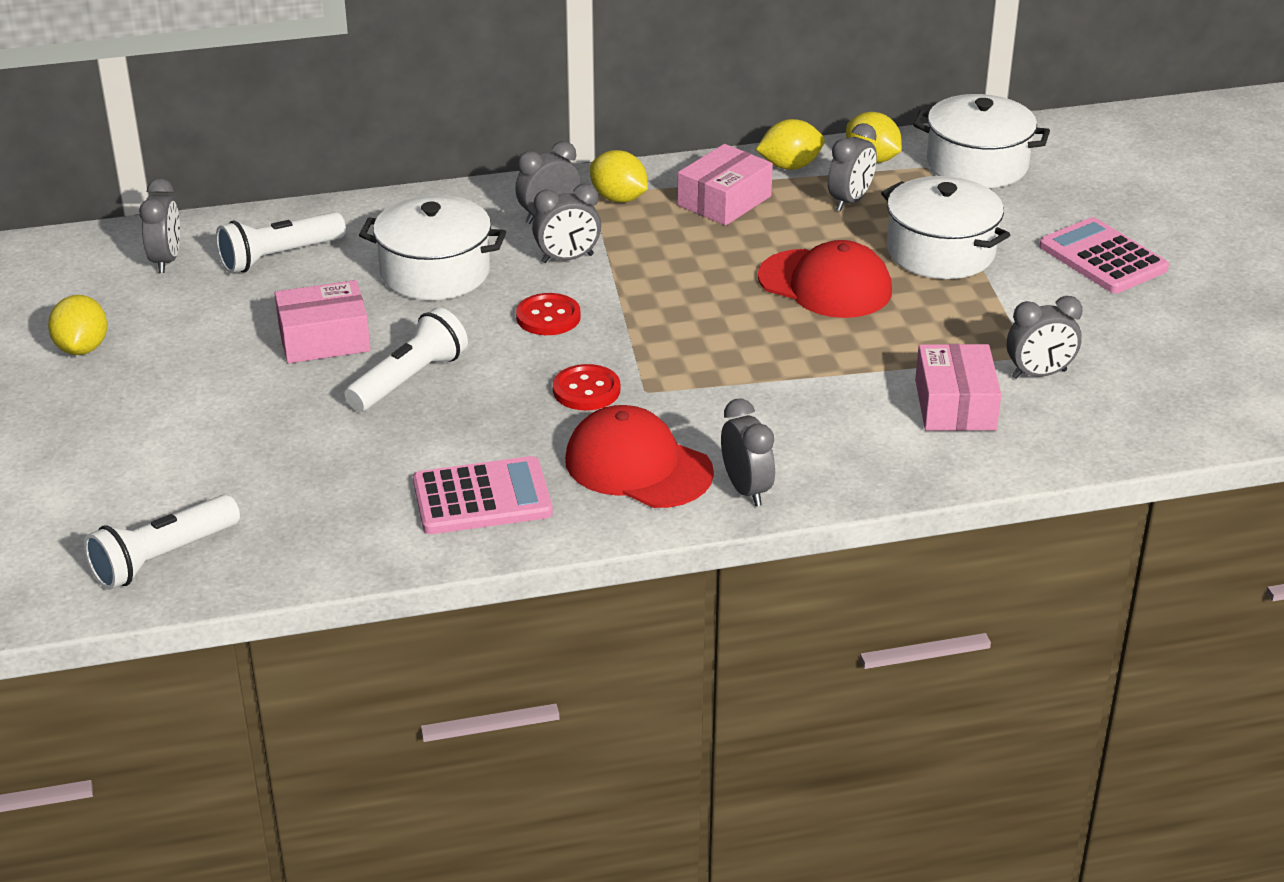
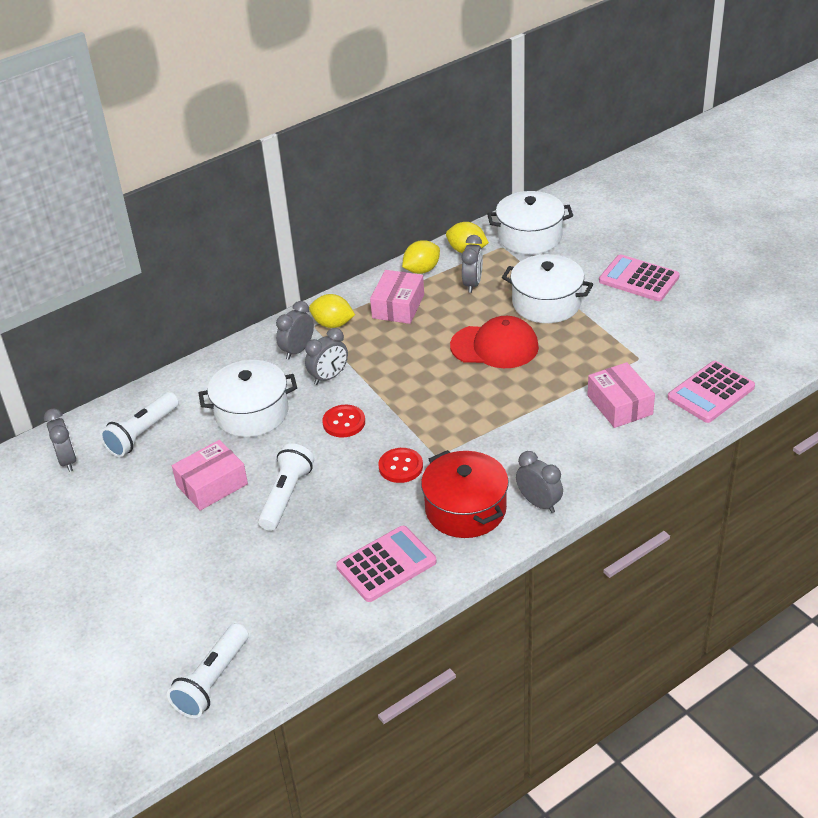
camera: 20 degrees left, 5 degrees up
(82, 348) = (53, 545): yellow lemon -> none
(638, 466) = (465, 509): red cap -> red pot
(1039, 374) = (652, 369): grey clock -> none
(1106, 428) = (711, 393): none -> pink calculator

